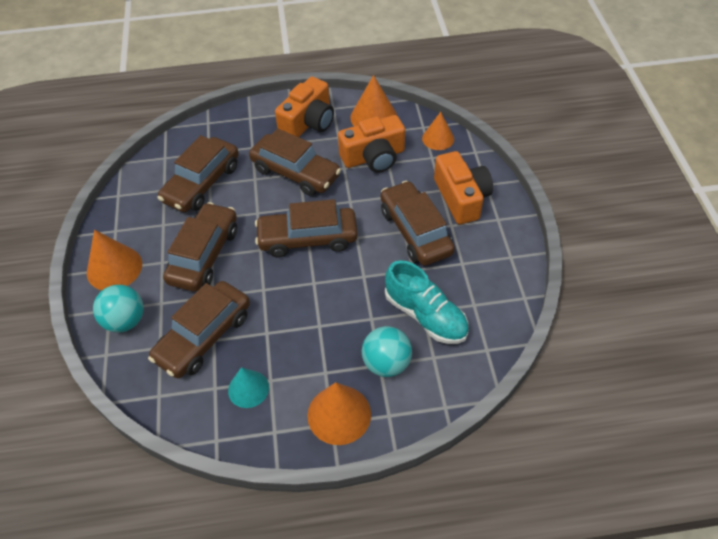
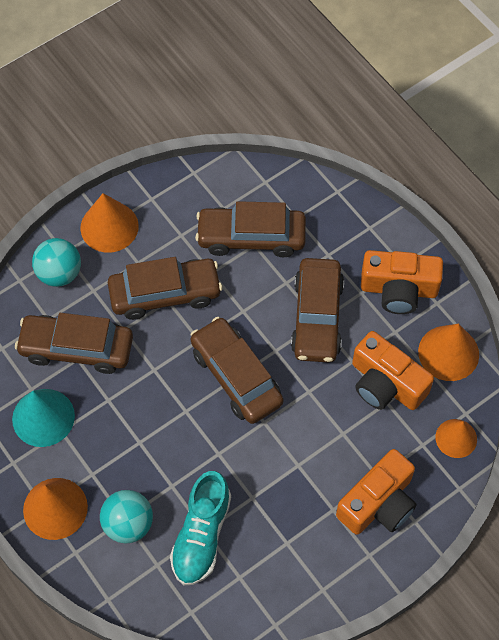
camera: 60 degrees right, 10 degrees up
(248, 389) = (43, 417): turquoise cone -> turquoise cone, size x1.51
(415, 231) = (303, 476): brown car -> none

